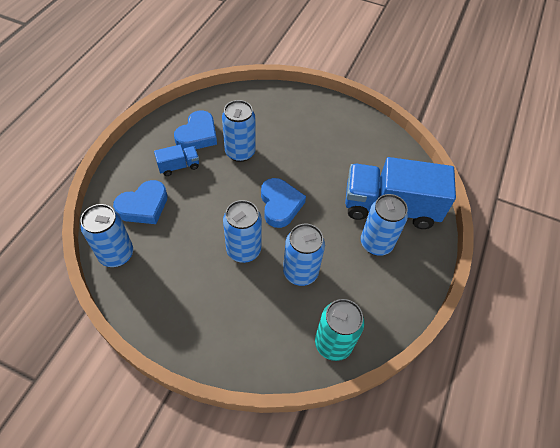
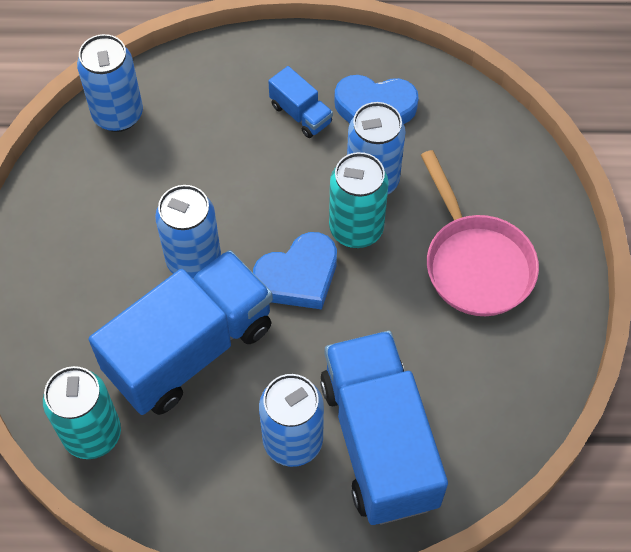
camera: 70 degrees right, 5 degrees up
(144, 206) = (208, 107): blue heart -> none
(265, 170) = (356, 229): none -> turquoise can
(300, 272) = (190, 349): blue can -> blue truck
(310, 132) = (475, 263): none -> pink pan

